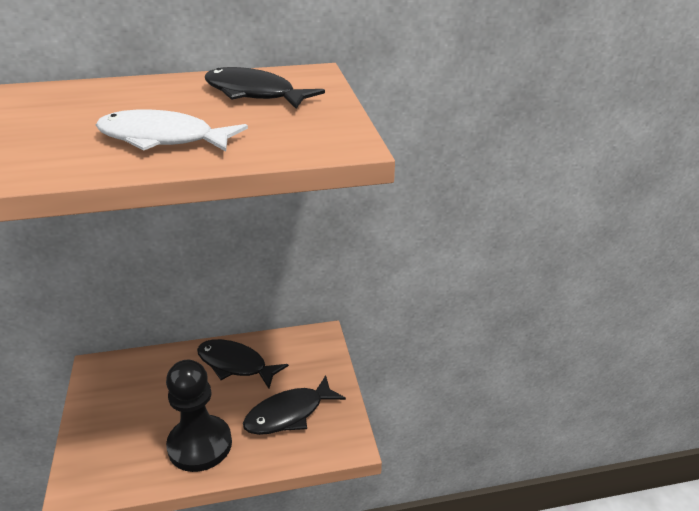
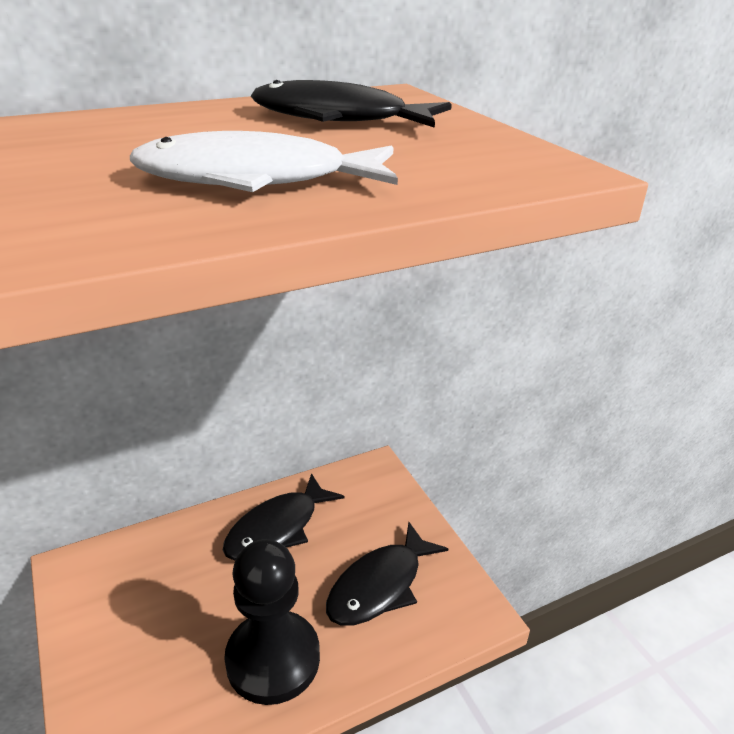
camera: 15 degrees left, 0 degrees up
(235, 364) = (277, 528): black fish -> black fish turned 60 degrees counterclockwise

